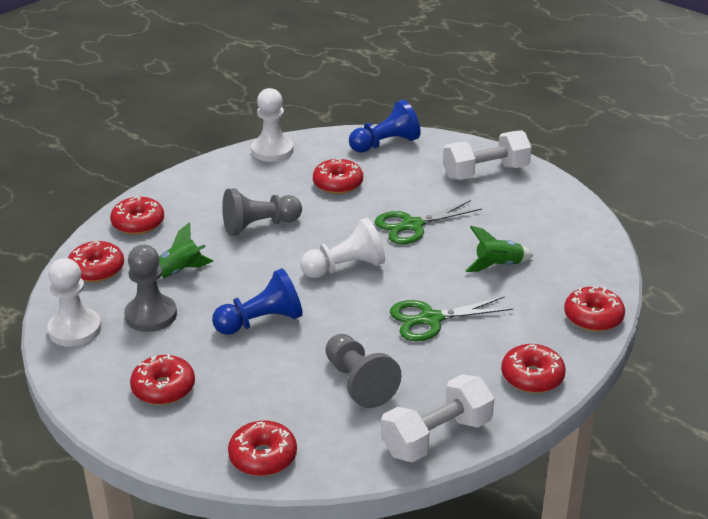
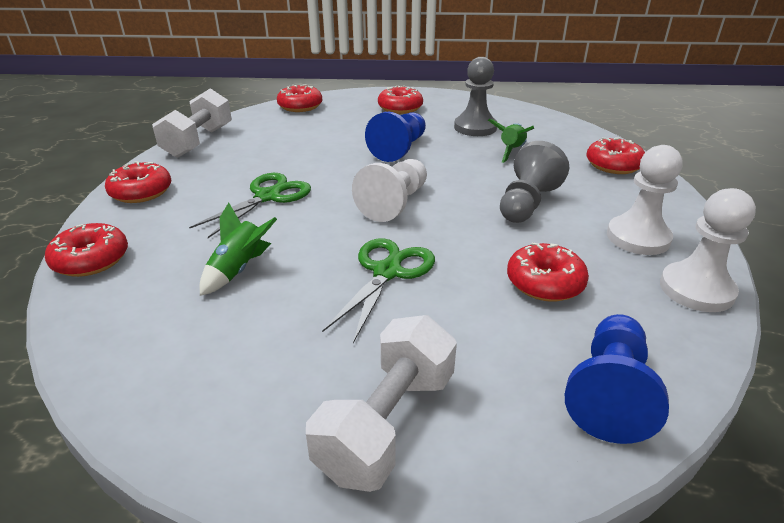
camera: 140 degrees right, 0 degrees up
(75, 329) = (501, 109): white pawn -> white pawn (638, 237)
(96, 269) = (563, 133): red donut -> none
(358, 383) = (282, 146): grey pawn -> none

